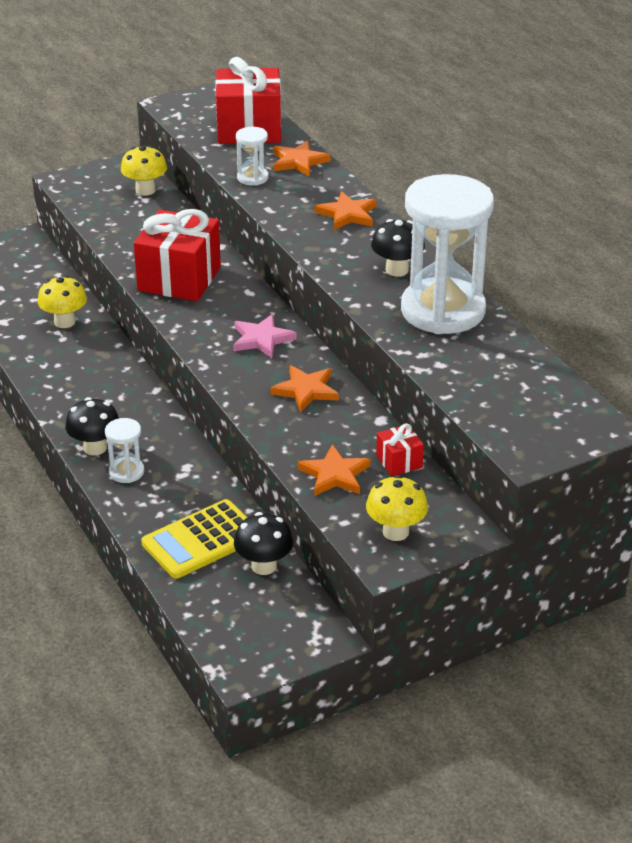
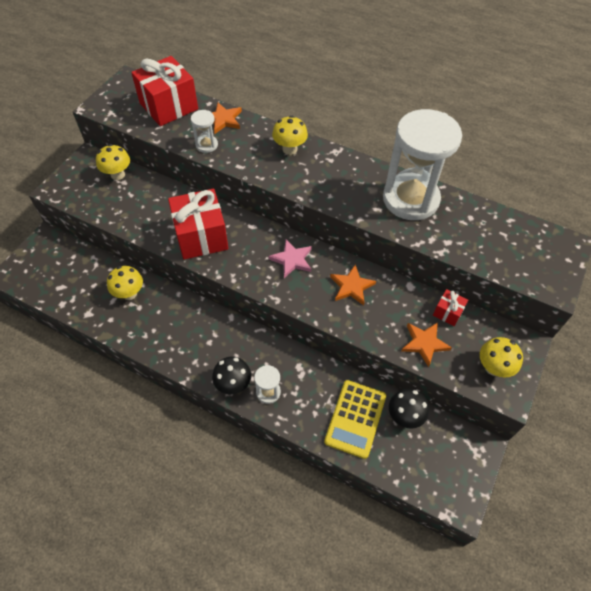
camera: 35 degrees left, 20 degrees up
(347, 214) = (289, 149): orange star -> yellow mushroom
(397, 270) = (357, 180): black mushroom -> none

